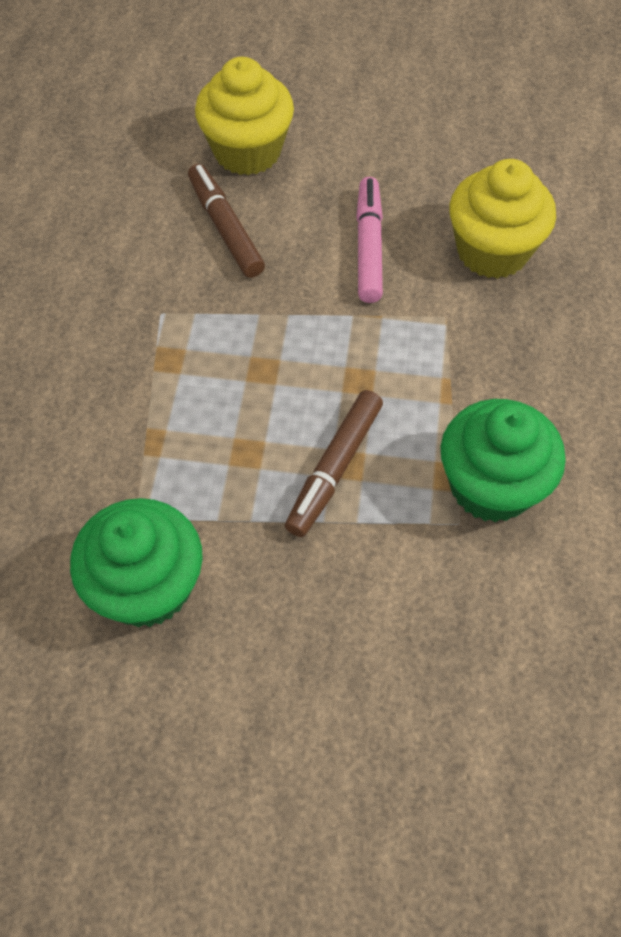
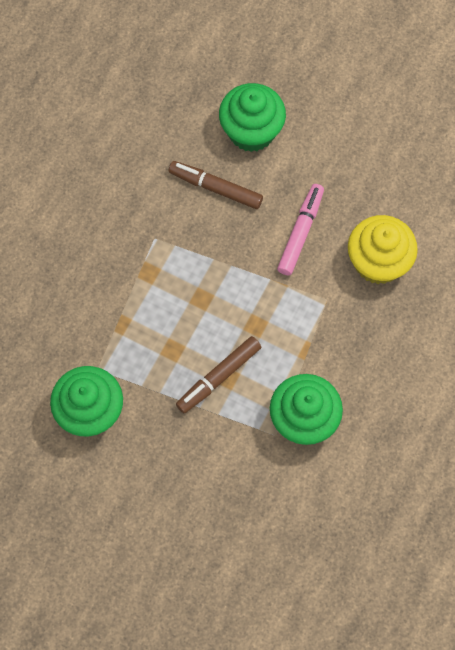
camera: 20 degrees right, 10 degrees up
(225, 228) = (215, 188): brown marker -> brown marker turned 60 degrees counterclockwise
(247, 151) = (251, 131): yellow cupcake -> green cupcake

